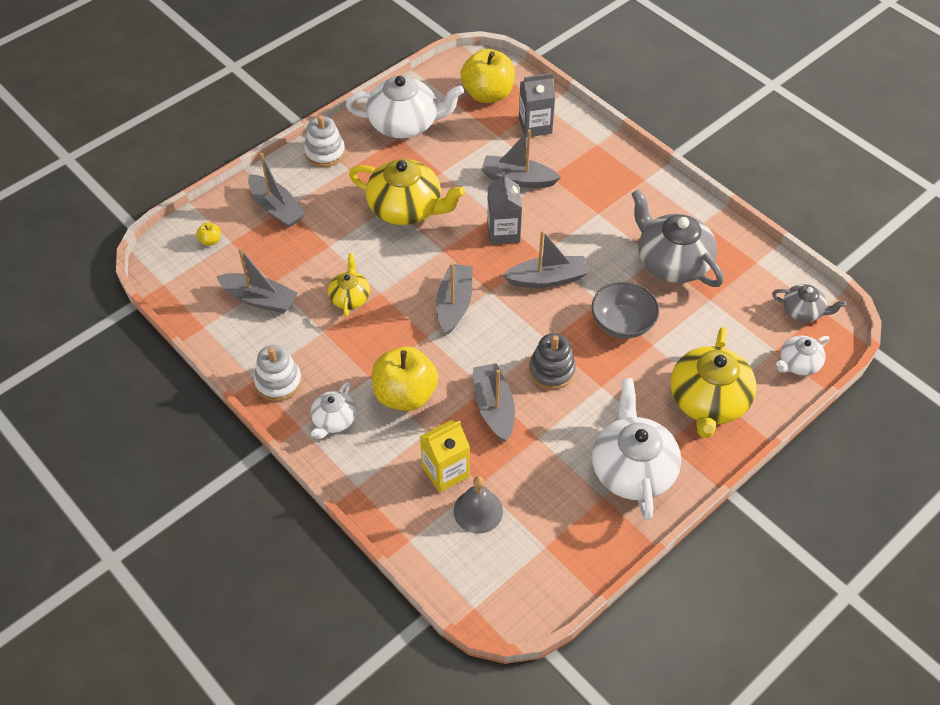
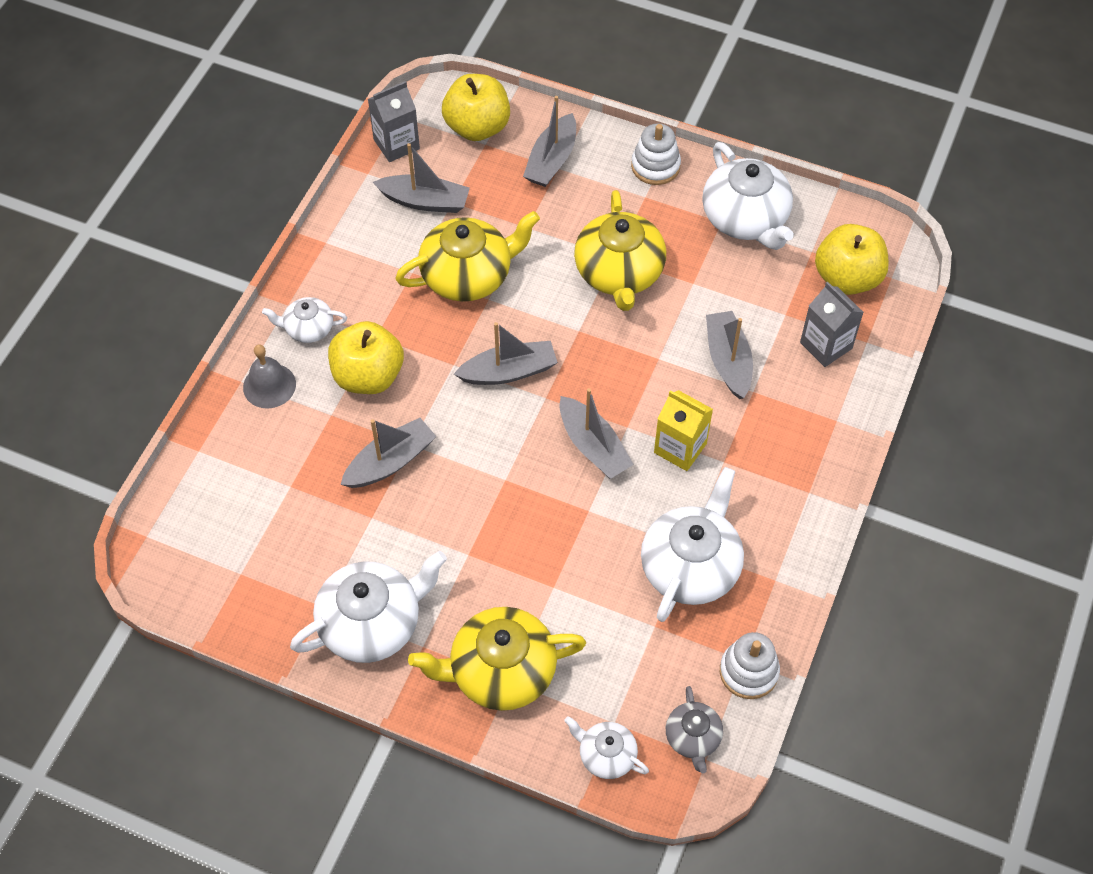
camera: 65 degrees right, 5 degrees up
(210, 240) = (477, 127): yellow apple -> yellow apple, size x2.49
(260, 299) = (425, 201): grey boat -> grey boat turned 75 degrees counterclockwise
(278, 382) = (332, 263): white stacking toy -> white stacking toy (748, 671)
(350, 297) = (468, 275): yellow teapot -> yellow teapot, size x1.88
(445, 471) = (291, 449): yellow carton -> yellow carton (680, 448)
(478, 511) = (257, 496): grey bell -> grey bell (269, 385)
(503, 232) = (638, 377): grey carton -> grey carton (396, 144)
(552, 370) = (466, 498): grey stacking toy -> none
(622, 323) = (569, 545): grey bowl -> none
(672, 262) = (691, 566): grey teapot -> white teapot

